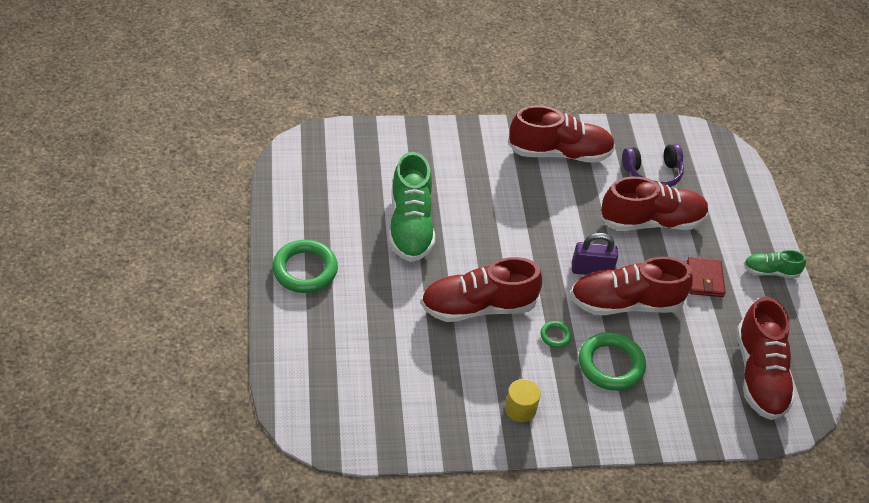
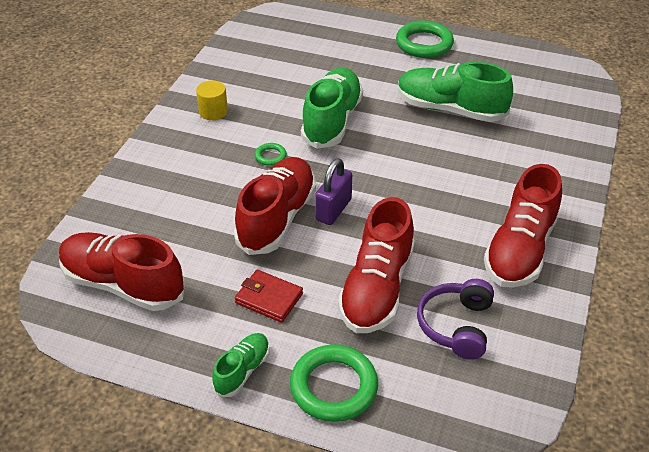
camera: 120 degrees right, 5 degrees down
(478, 307) = (332, 121): red shoe -> green shoe
(611, 365) = (215, 180): green ring -> green ring (333, 387)

